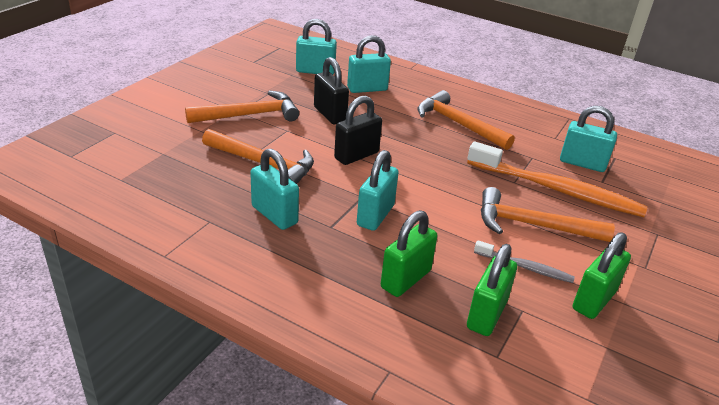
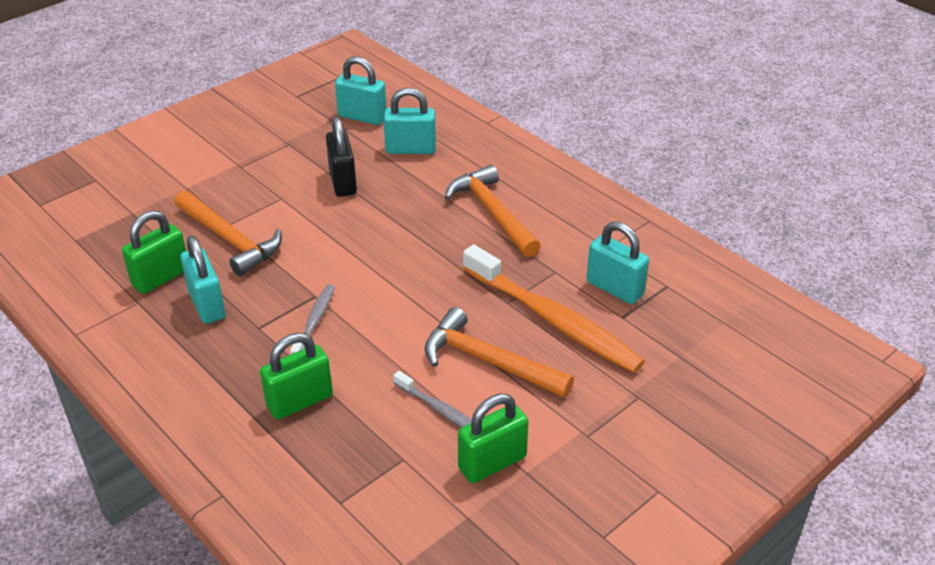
camera: 20 degrees right, 5 degrees up
(249, 115) = (250, 172): orange hammer -> none
(356, 155) = (340, 242): black padlock -> none
(375, 215) = (314, 321): turquoise padlock -> grey toothbrush
(486, 314) = (360, 456): green padlock -> green padlock (161, 278)

